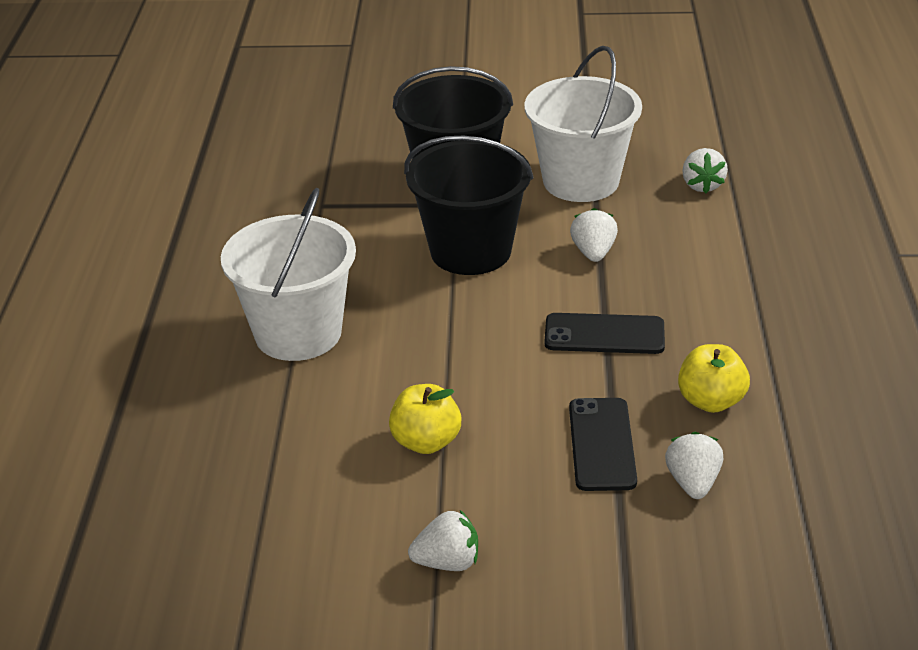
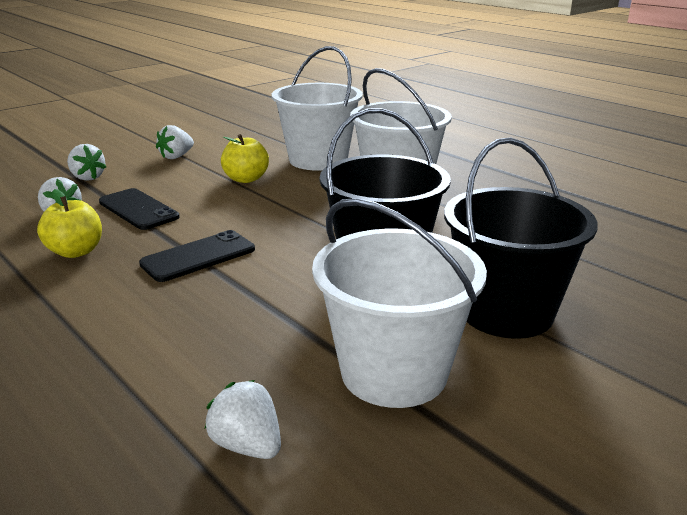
camera: 135 degrees right, 10 degrees down
(291, 436) = (318, 160): none -> white bucket
(593, 253) = (280, 307): white strawberry -> white strawberry (87, 177)

